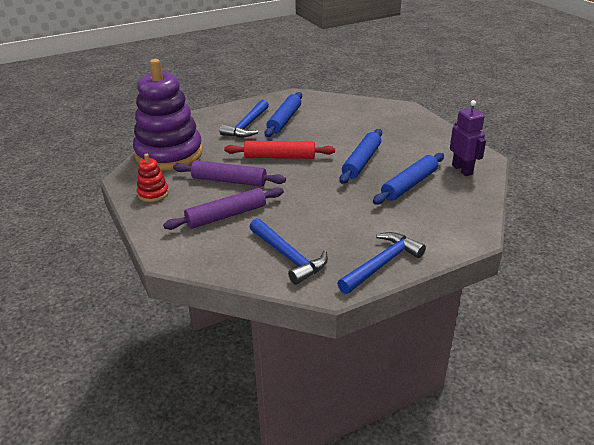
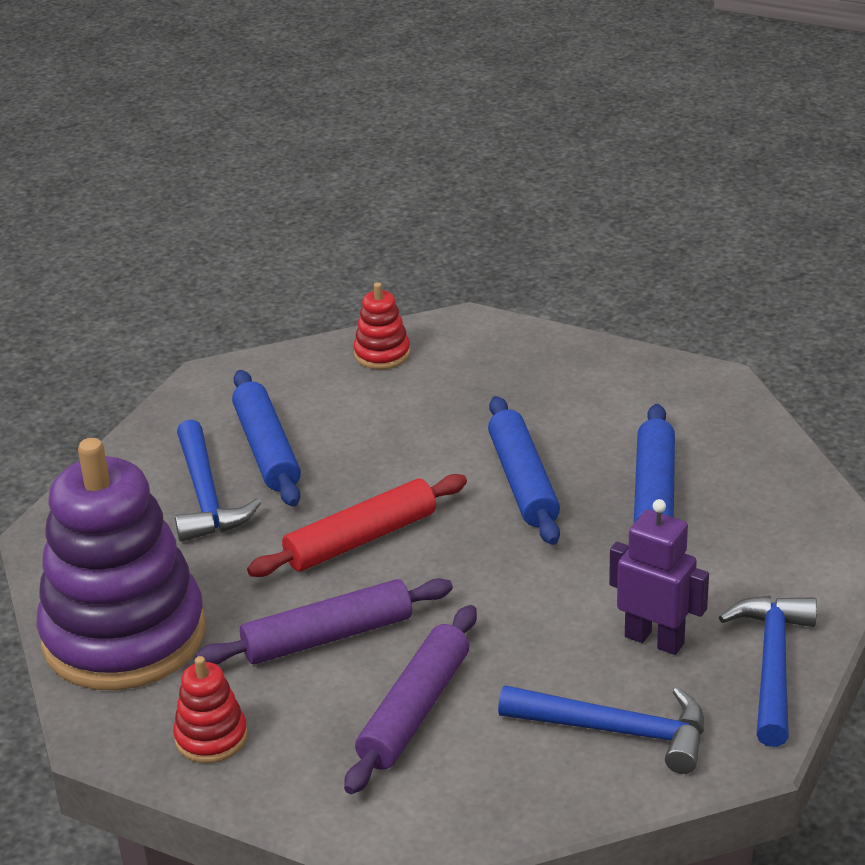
camera: 35 degrees left, 0 degrees up
(361, 106) = (382, 354): none -> red stacking toy
(462, 170) = (705, 422): purple robot -> purple robot (654, 640)

